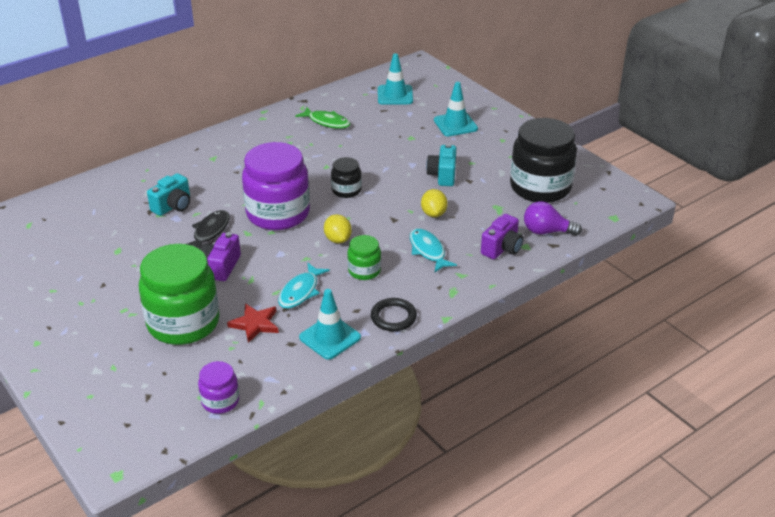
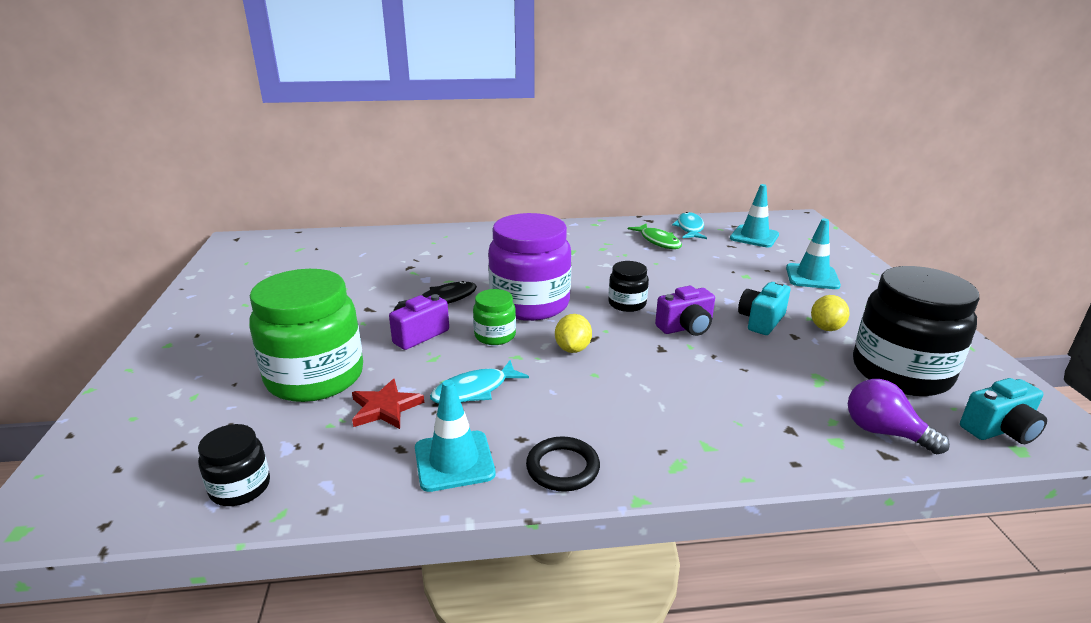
camera: 30 degrees right, 10 degrees down
(173, 206) = (434, 269): turquoise camera -> turquoise camera (999, 430)
(220, 401) = (240, 487): purple jar -> black jar
(364, 271) = (574, 394): green jar -> green jar (495, 336)
(428, 251) = (679, 398): turquoise fish -> turquoise fish (690, 228)
(433, 213) = (719, 358): yellow lemon -> yellow lemon (826, 328)
(502, 248) = (795, 432): purple camera -> purple camera (686, 328)

